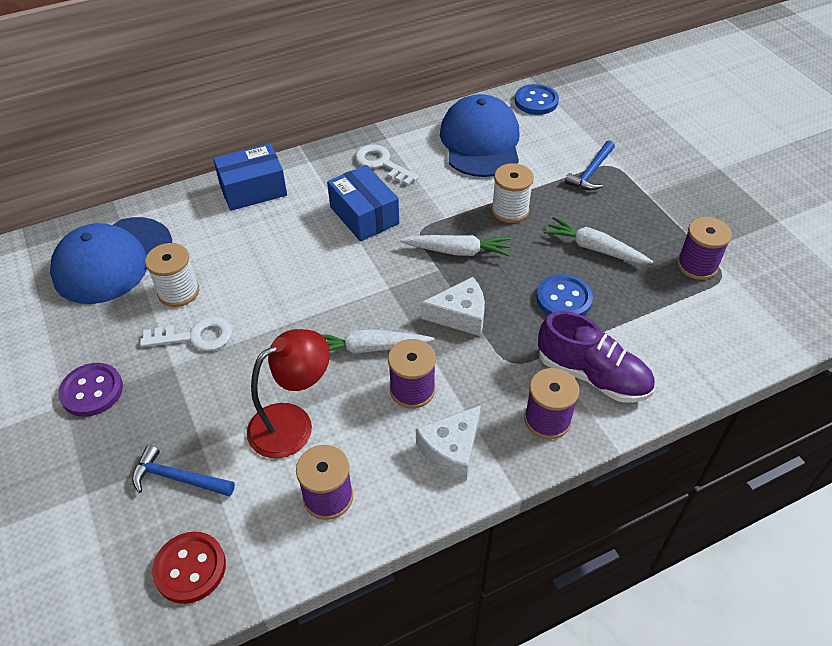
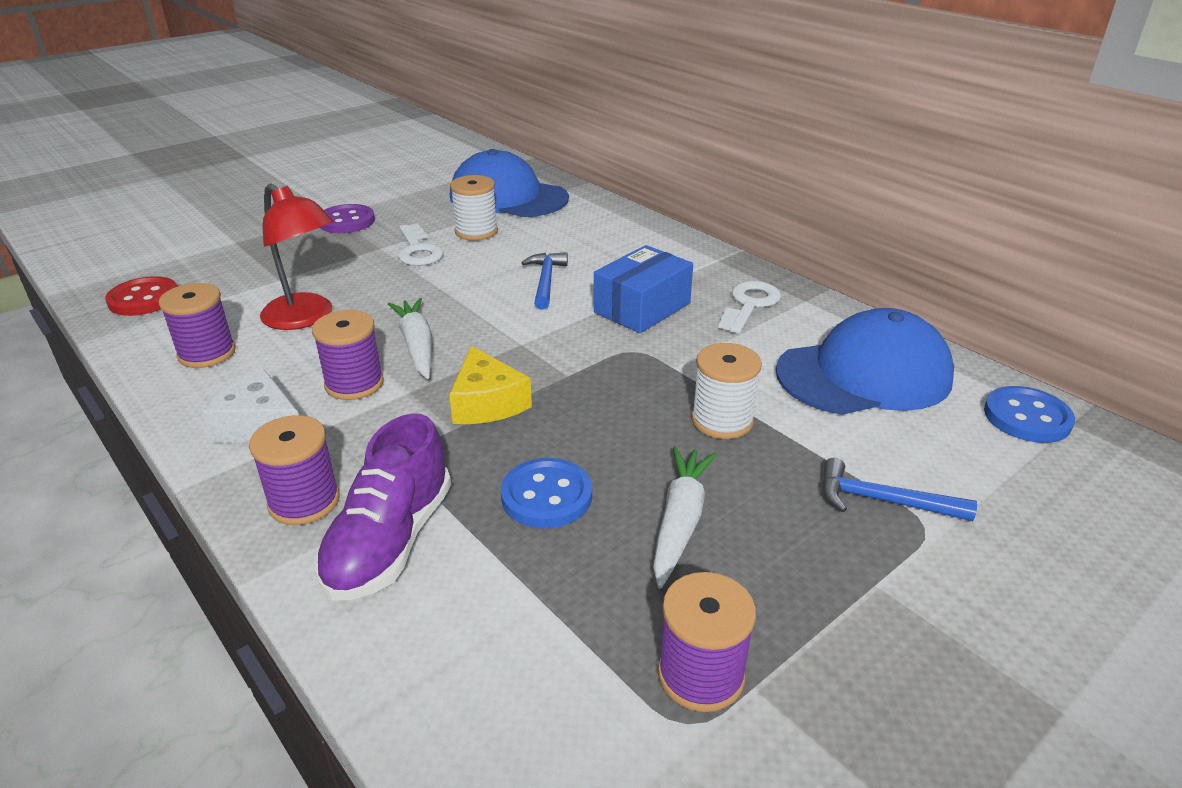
camera: 75 degrees right, 15 degrees down
(177, 478) = (245, 275): blue hammer -> blue hammer (546, 281)
(253, 190) = (646, 238): blue box -> none
(458, 251) = (609, 385): white carrot -> none
(460, 315) = (487, 403): white cheese -> yellow cheese

